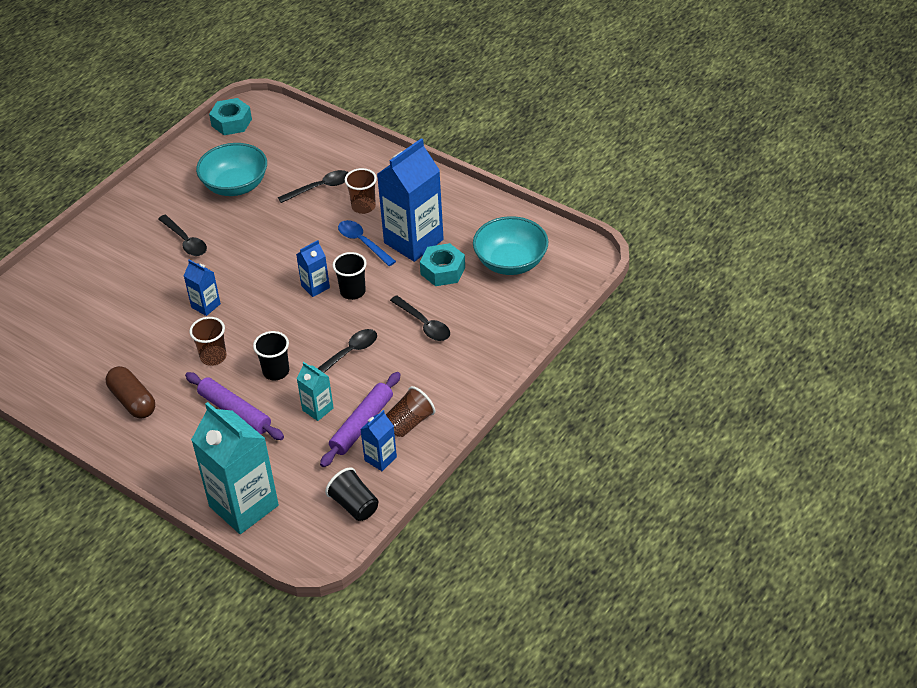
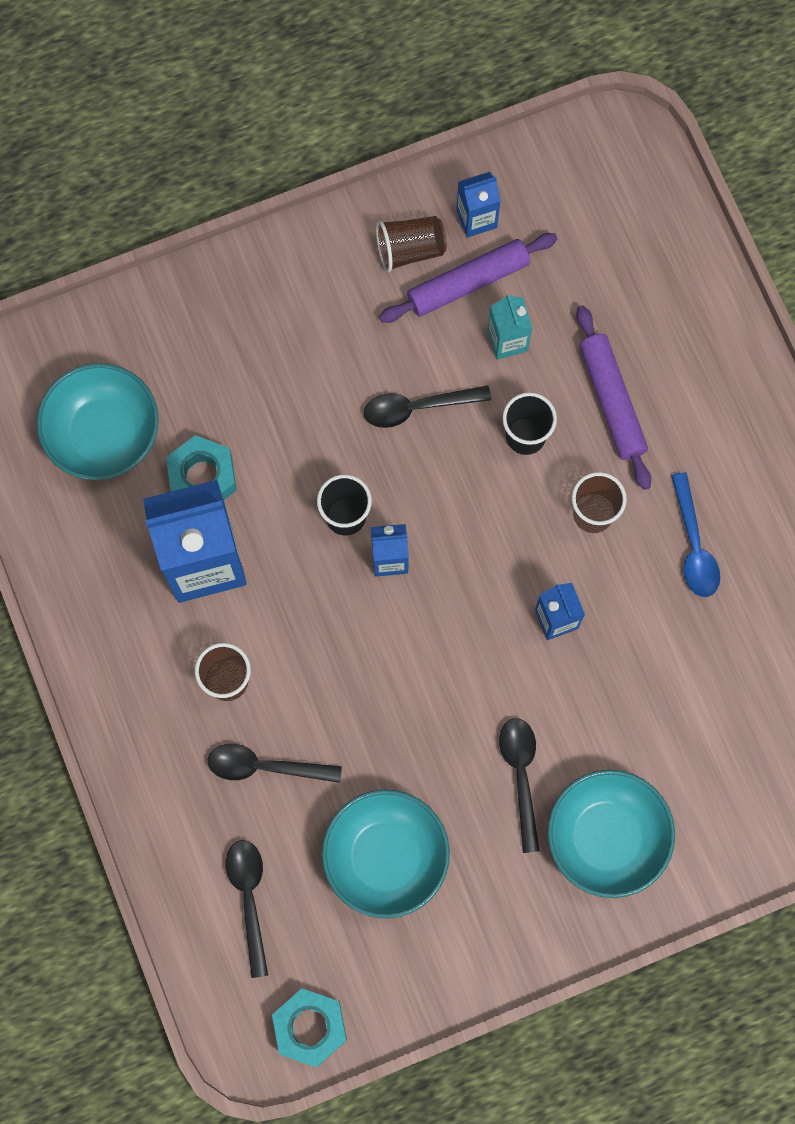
camera: 150 degrees left, 30 degrees up
(125, 240) = (606, 837): none -> turquoise bowl
(133, 401) = (732, 501): brown capsule -> none
(244, 506) = (673, 249): turquoise carton -> none
(354, 505) = (545, 172): black cup -> none
(363, 242) = (274, 605): blue spoon -> blue spoon (693, 545)
(424, 324) = (290, 396): black spoon -> black spoon (249, 898)

